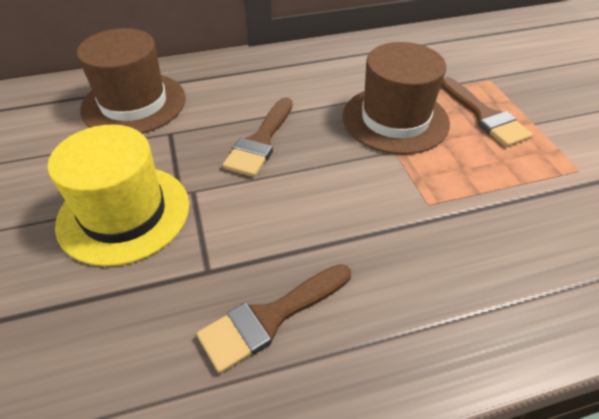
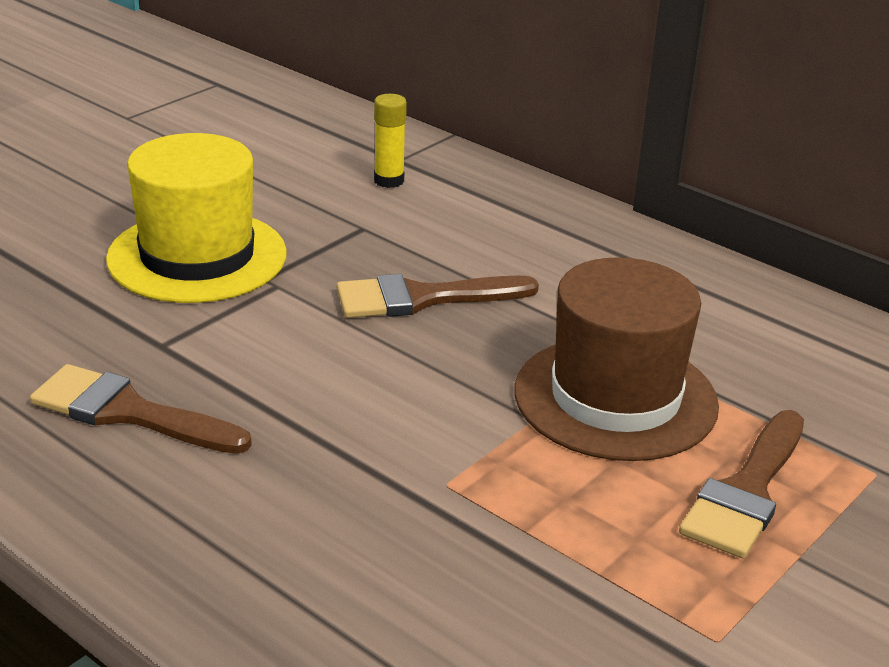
camera: 55 degrees right, 15 degrees down
(134, 103) = (389, 181): brown hat -> yellow glue stick

